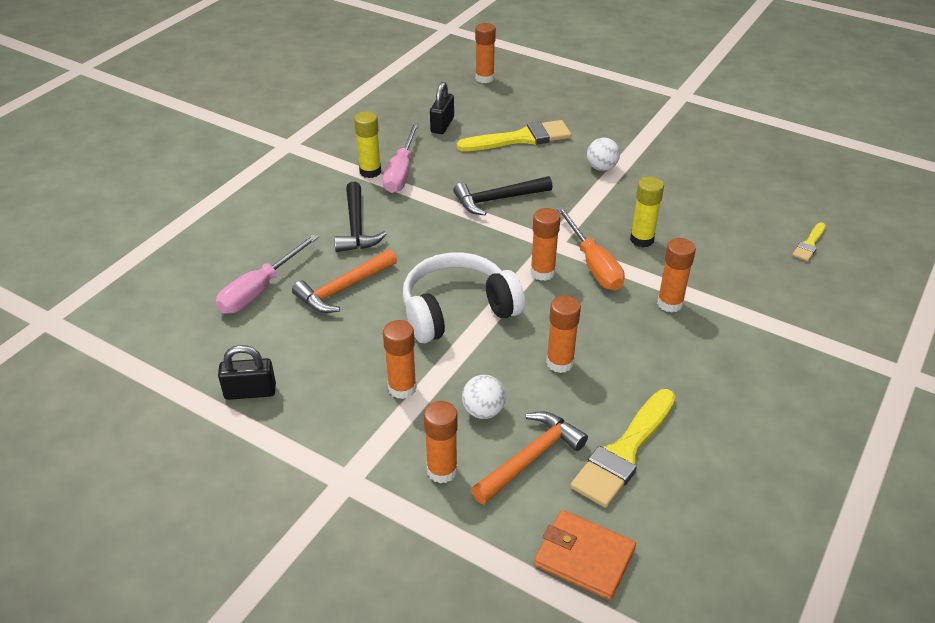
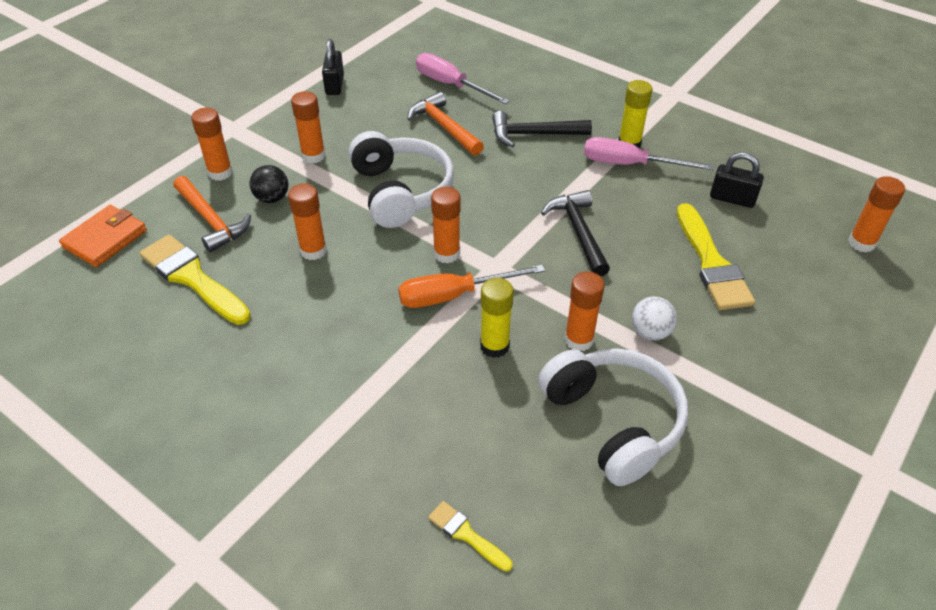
camera: 95 degrees right, 5 degrees up
(483, 411) = (272, 198): white ball -> black ball
(670, 303) = (376, 350): orange glue stick -> orange glue stick (578, 340)
(689, 185) = (613, 422): none -> white headphones

